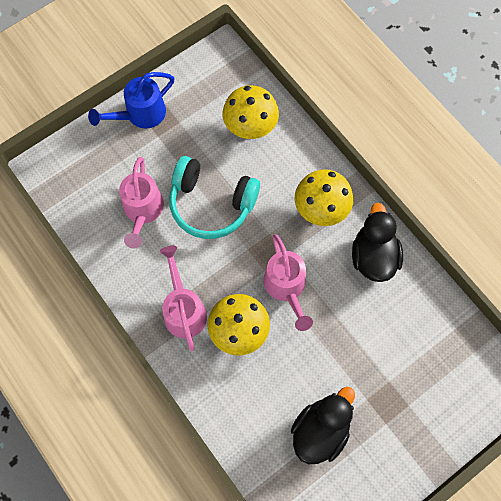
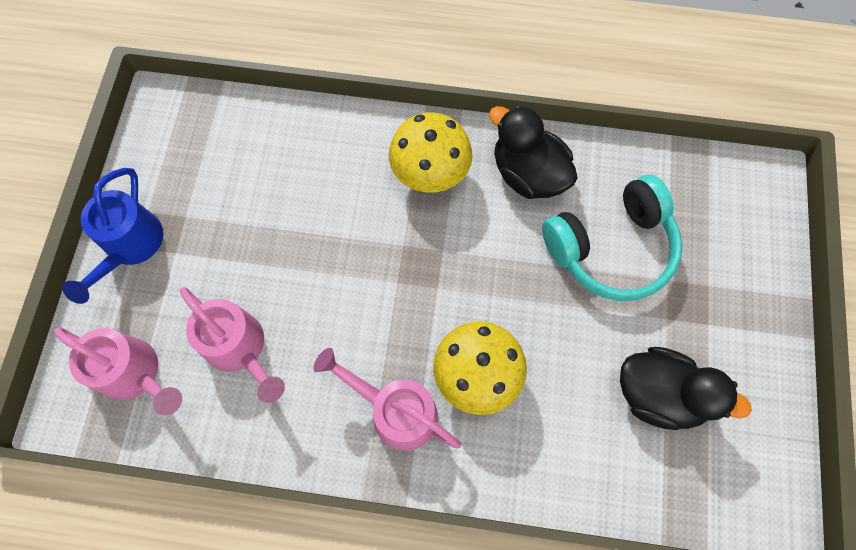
camera: 45 degrees left, 0 degrees up
(211, 204) = (310, 271): turquoise headphones -> turquoise headphones (611, 248)
(250, 127) = (271, 155): yellow mushroom -> none
(286, 287) = (477, 284): pink watering can -> pink watering can (135, 374)
(320, 430) = (659, 394): black duck -> black duck turned 120 degrees clockwise

